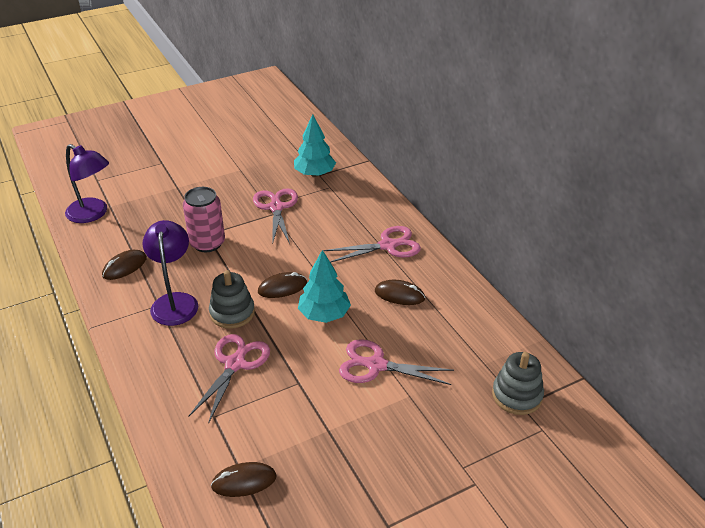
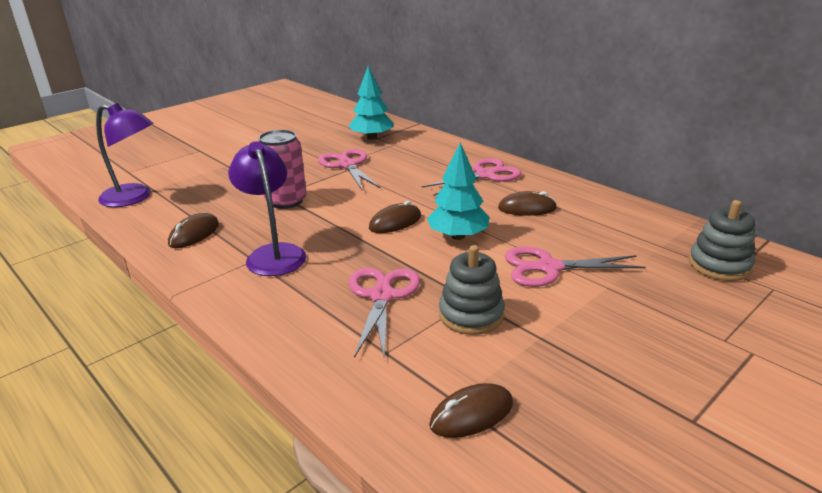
camera: 15 degrees left, 10 degrees down
(232, 313) = (350, 252): grey stacking toy -> grey stacking toy (471, 315)

